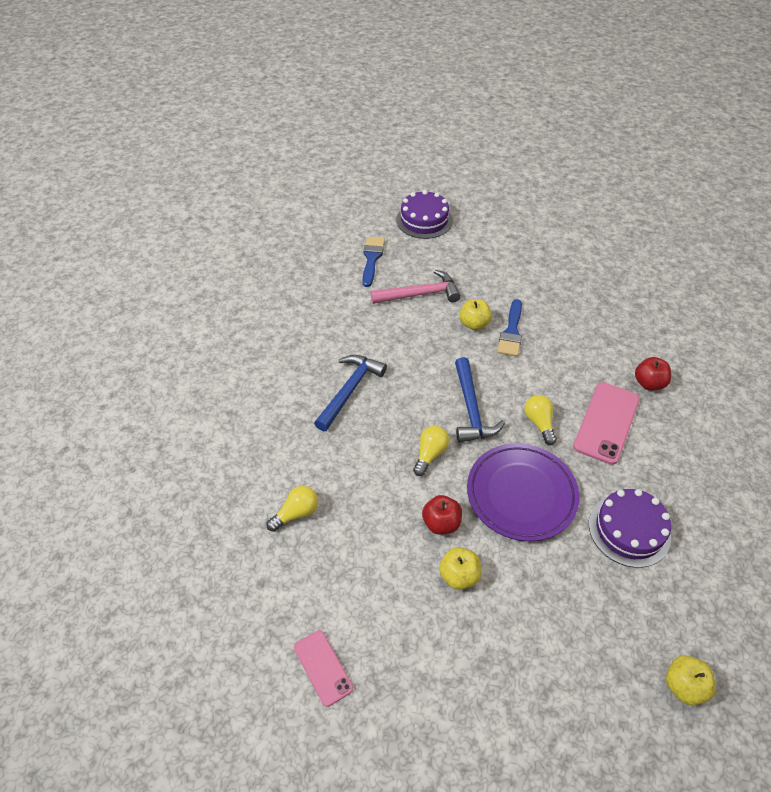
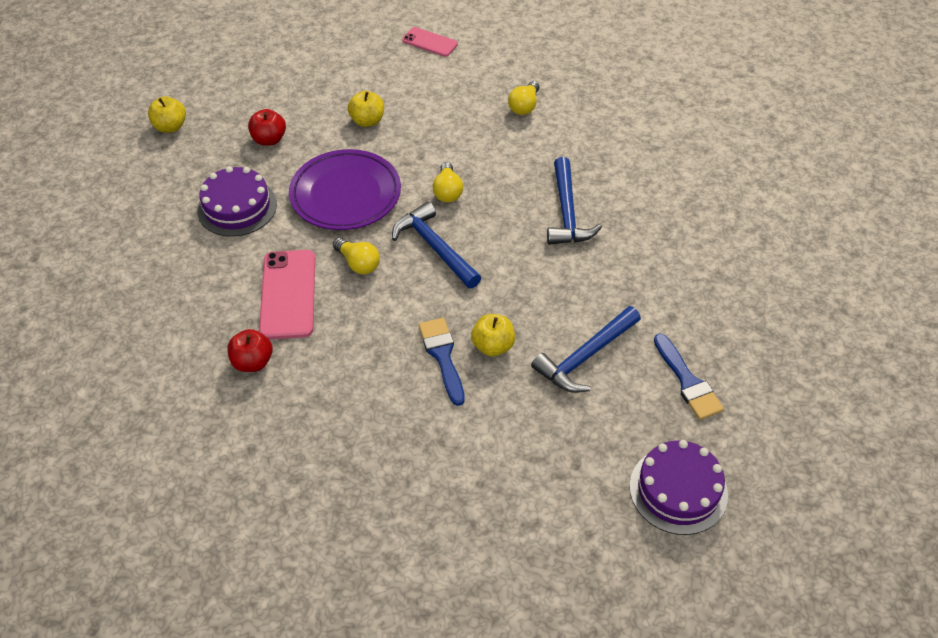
camera: 150 degrees right, 0 degrees up
(420, 294) = (585, 357): pink hammer -> blue hammer
(441, 523) = (403, 147): red apple -> red apple (269, 139)

